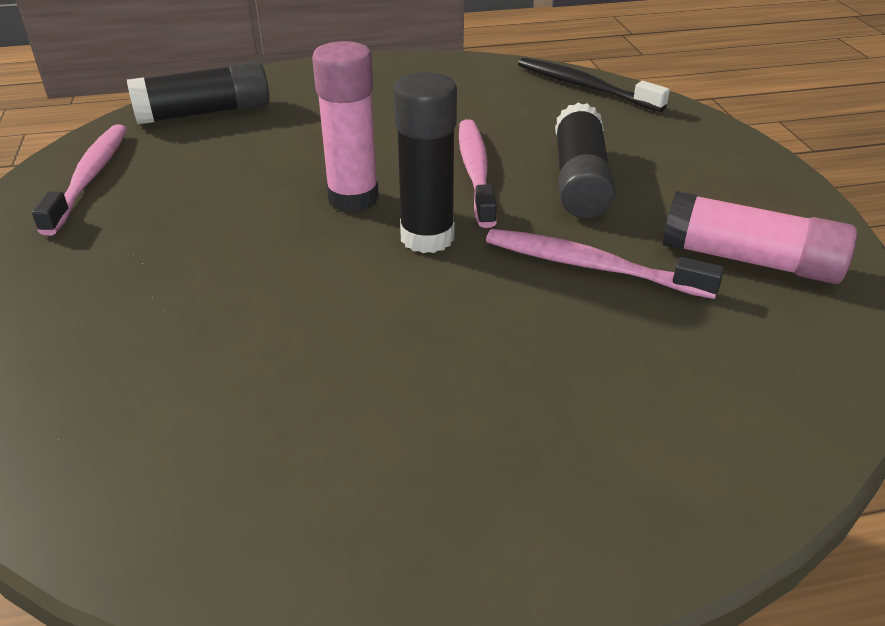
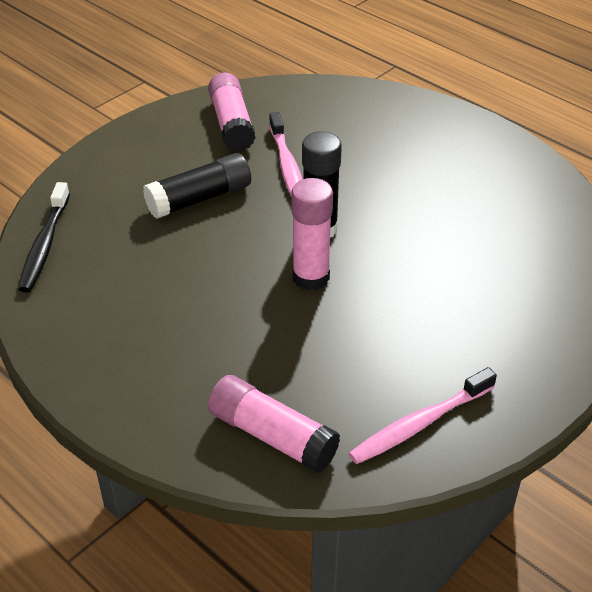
camera: 125 degrees left, 5 degrees up
(204, 113) = (272, 436): black glue stick -> pink glue stick
(475, 171) = (228, 243): pink toothbrush -> none

